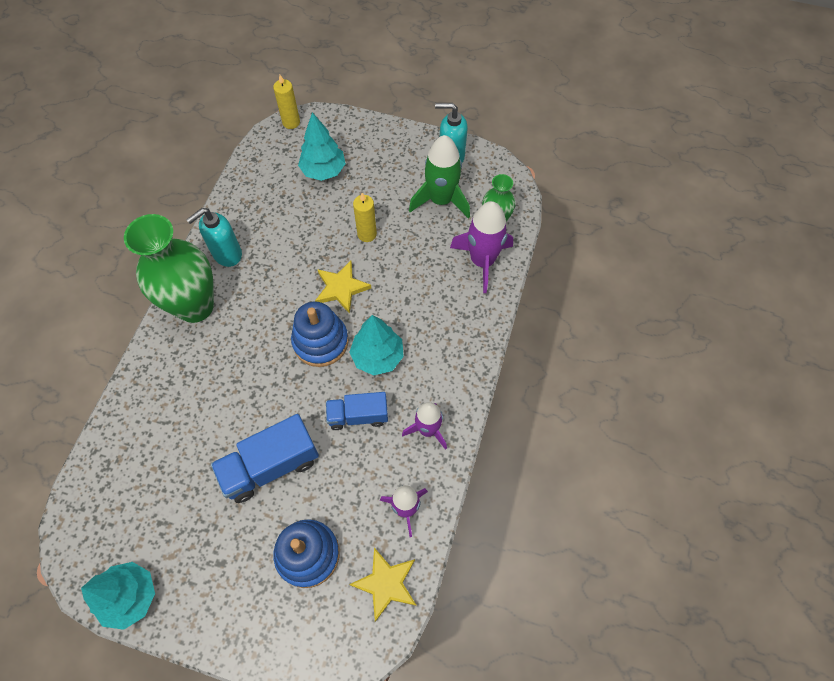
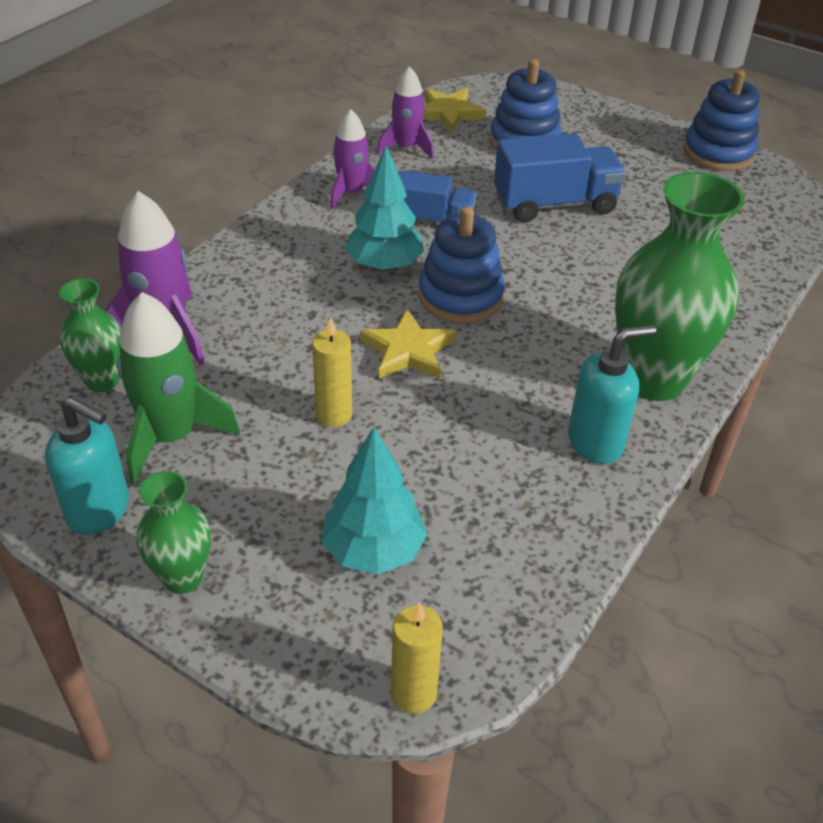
camera: 165 degrees left, 20 degrees down
(130, 596) = (718, 153): turquoise tree -> blue stacking toy
(399, 140) = (183, 578): none -> green vase

